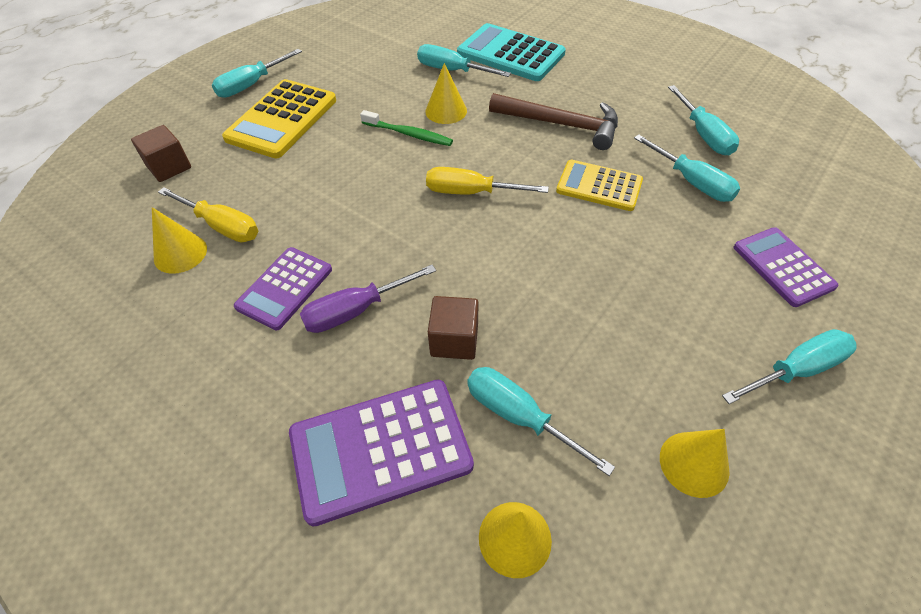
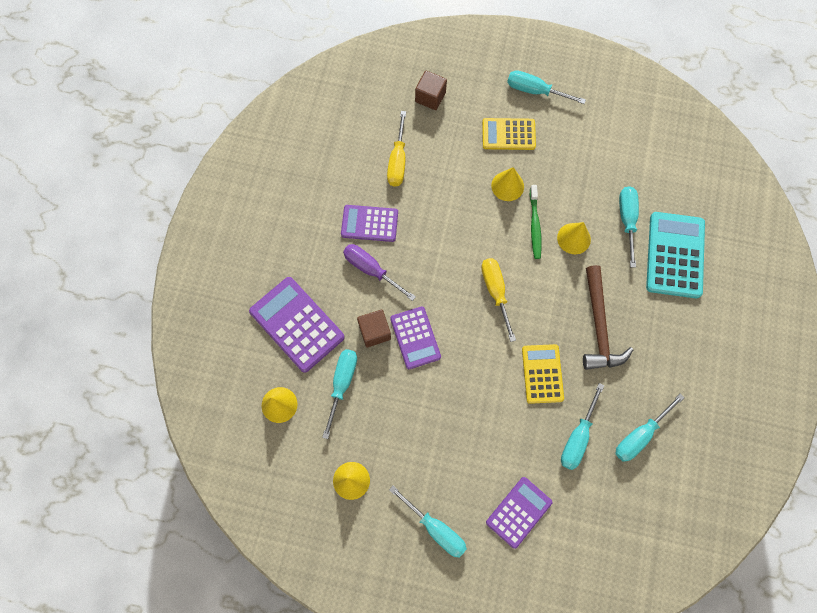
camera: 65 degrees right, 20 degrees up
(180, 253) = (368, 152): yellow cone -> yellow cone (507, 186)
(282, 119) = (508, 134): yellow calculator -> yellow calculator, size x0.65
(489, 294) = (415, 338): none -> purple calculator

